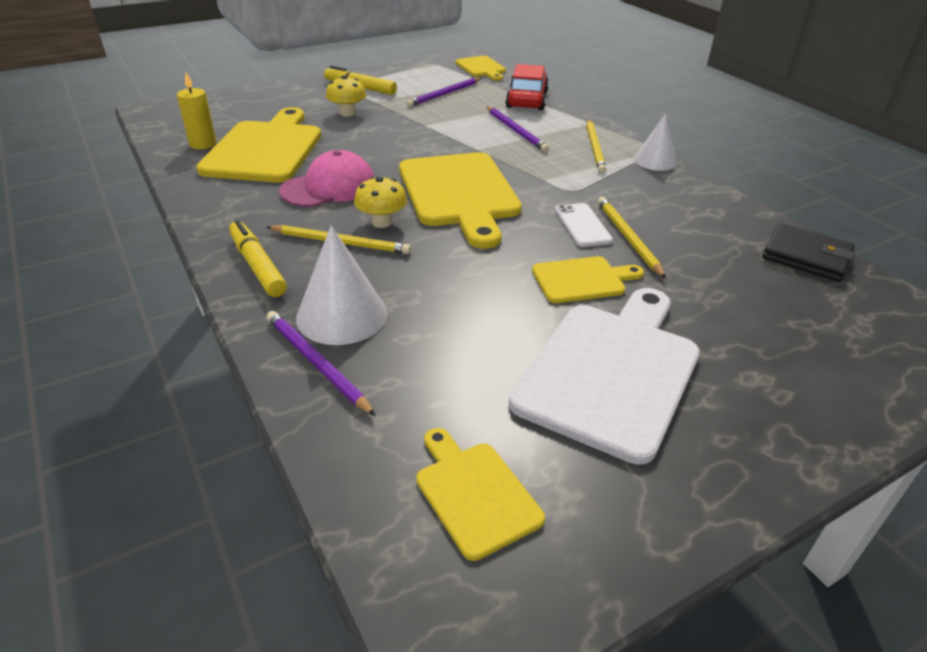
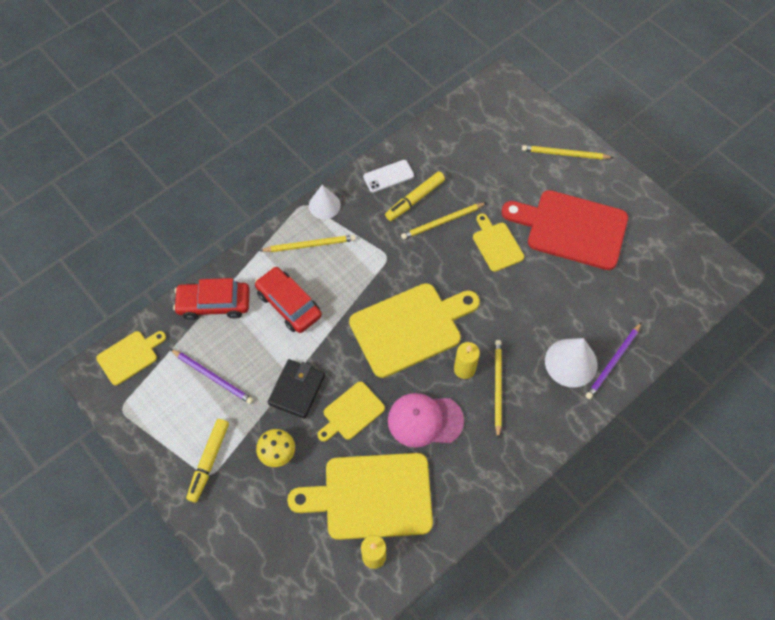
camera: 100 degrees left, 25 degrees up
(257, 266) = (539, 428): yellow marker -> yellow marker (415, 199)
(329, 187) = (425, 420): pink cap -> pink cap turned 45 degrees counterclockwise
(382, 222) = (464, 369): yellow mushroom -> yellow candle
(474, 493) = (665, 276): yellow cutting board -> yellow cutting board (351, 412)
(516, 131) = (289, 304): purple pencil -> red car
(582, 225) = (434, 247): white phone -> white phone (388, 176)
(611, 371) = (571, 228): white cutting board -> red cutting board
(803, 401) = (564, 154): none -> yellow pencil
(806, 256) = (437, 134): black wallet -> black wallet (297, 390)

